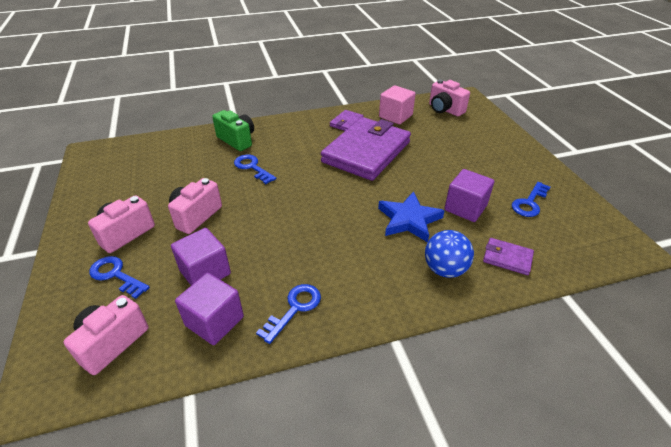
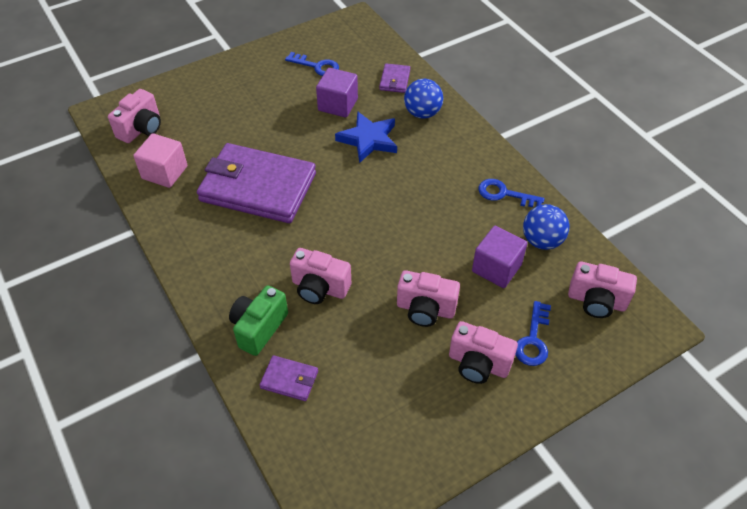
camera: 105 degrees left, 10 degrees up
(214, 321) = (542, 241): purple cube -> blue ball
(252, 168) = (319, 288): blue key -> pink camera
(346, 122) = (189, 218): purple wallet -> purple wallet (289, 379)

